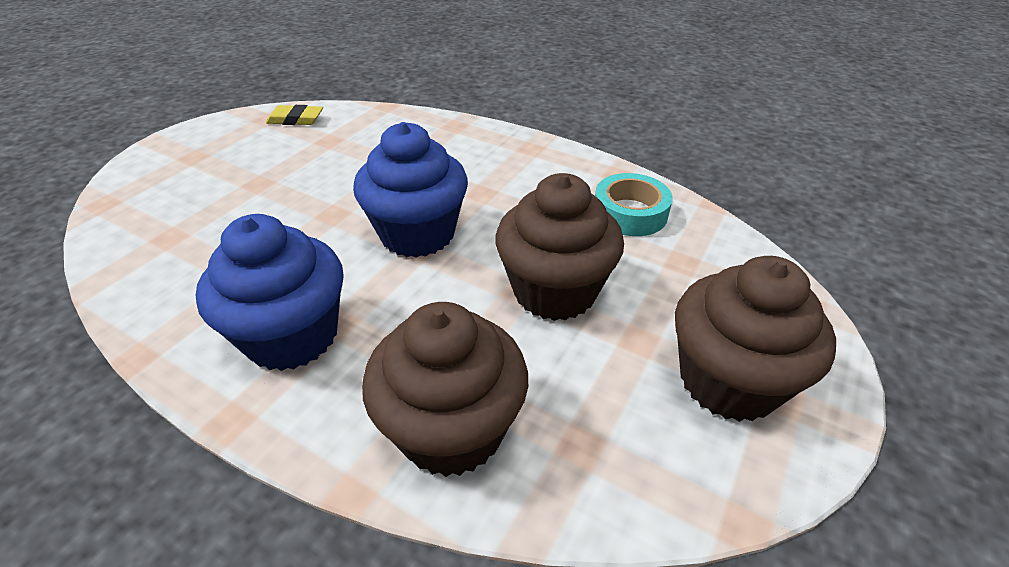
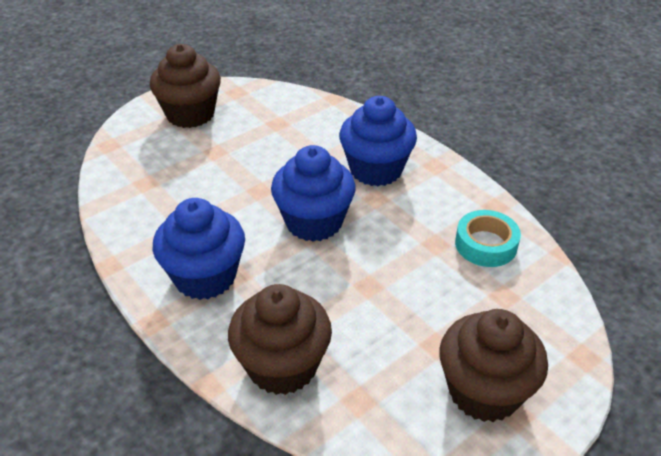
camera: 20 degrees right, 0 degrees up
(296, 119) = (258, 98): yellow eraser -> none
(467, 164) = (376, 170): none -> blue cupcake
(554, 291) = (393, 293): brown cupcake -> brown cupcake (190, 114)

